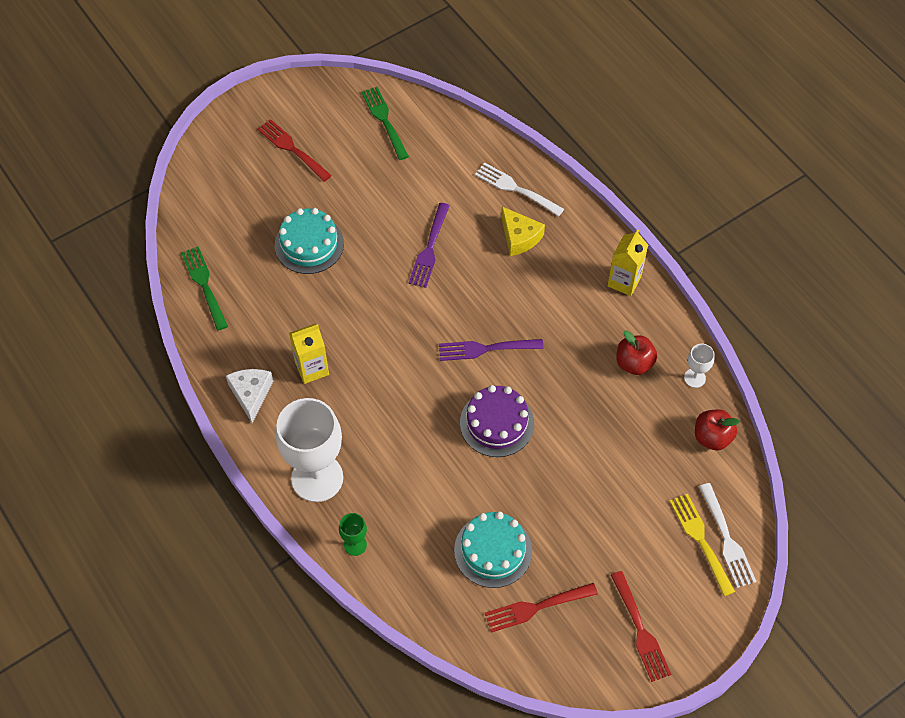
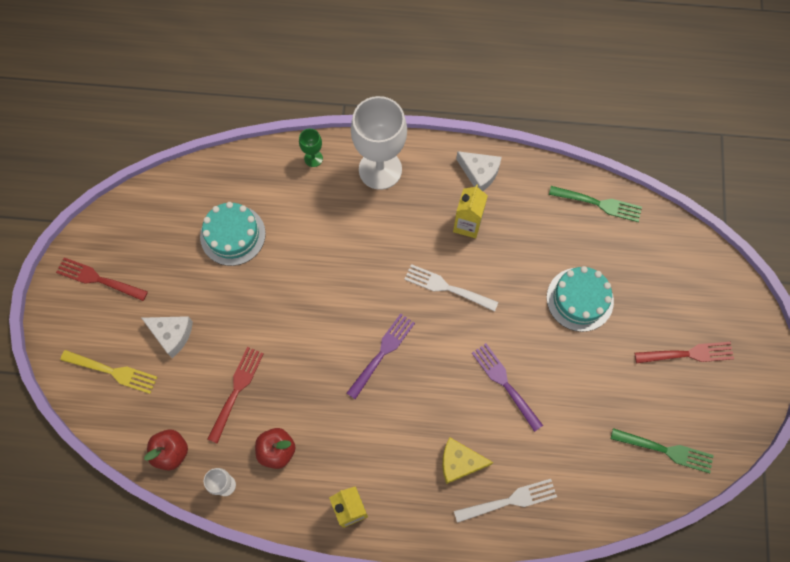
camera: 130 degrees right, 10 degrees up
(497, 423) = (318, 311): purple cake -> none
(536, 607) = (173, 230): red fork -> red fork (236, 390)
(626, 521) = (172, 335): none -> white cheese
(727, 539) = (96, 390): white fork -> white fork (447, 287)

